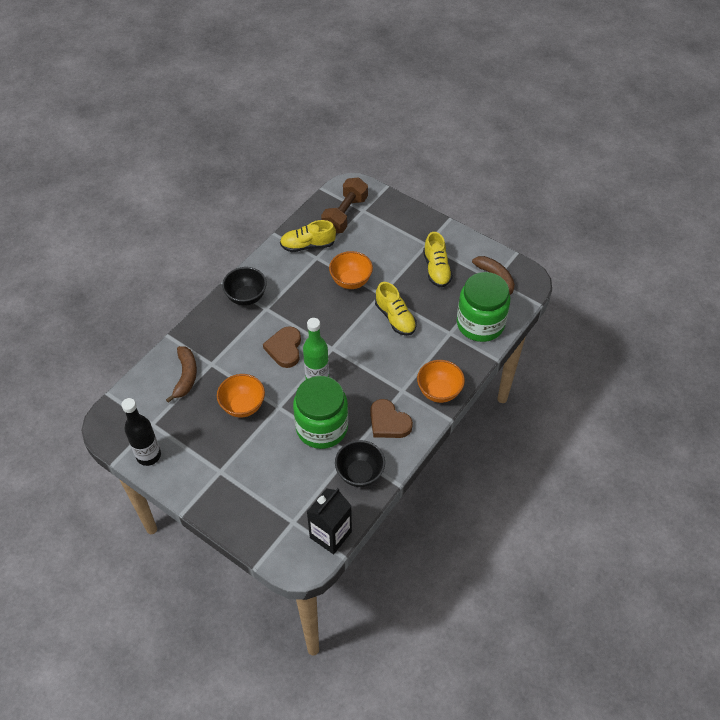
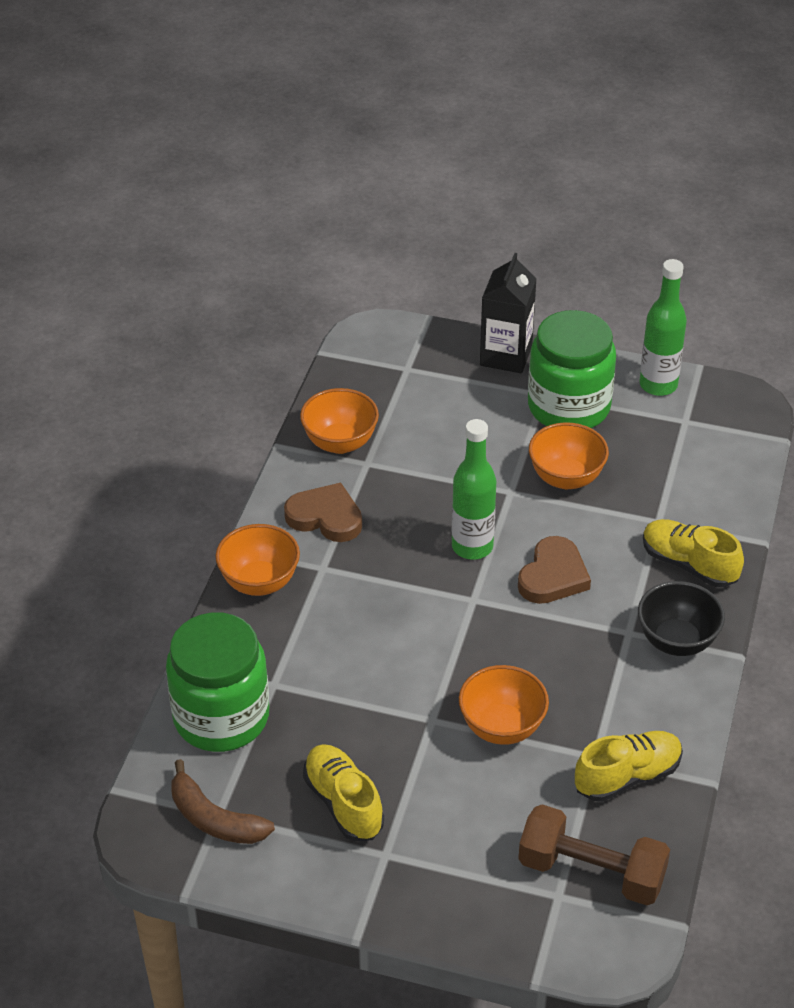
camera: 160 degrees right, 10 degrees down
(148, 455) = (658, 385): black bottle -> green bottle
(185, 376) = (685, 493): brown banana -> none
(285, 349) = (553, 576): brown heart -> brown heart turned 45 degrees clockwise
(322, 427) = (427, 483): green jar -> green jar (568, 407)
(330, 534) = (348, 368): black carton -> black carton (506, 356)
(345, 214) = (591, 872): brown dumbbell -> brown dumbbell turned 75 degrees counterclockwise
(360, 473) = (340, 443): black bowl -> orange bowl
(395, 318) = (385, 682): yellow shoe -> yellow shoe (689, 564)

